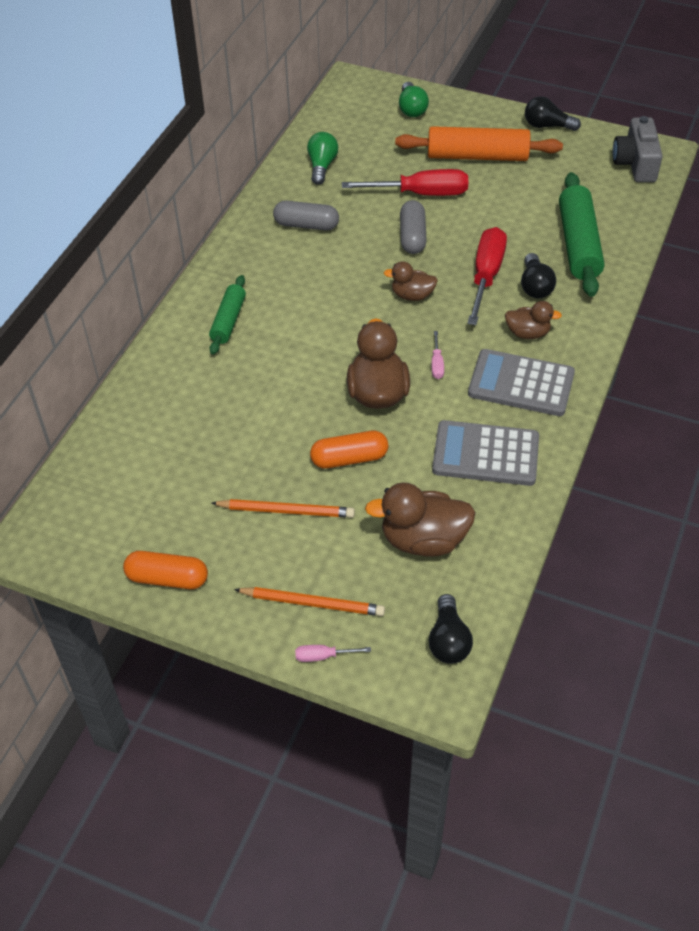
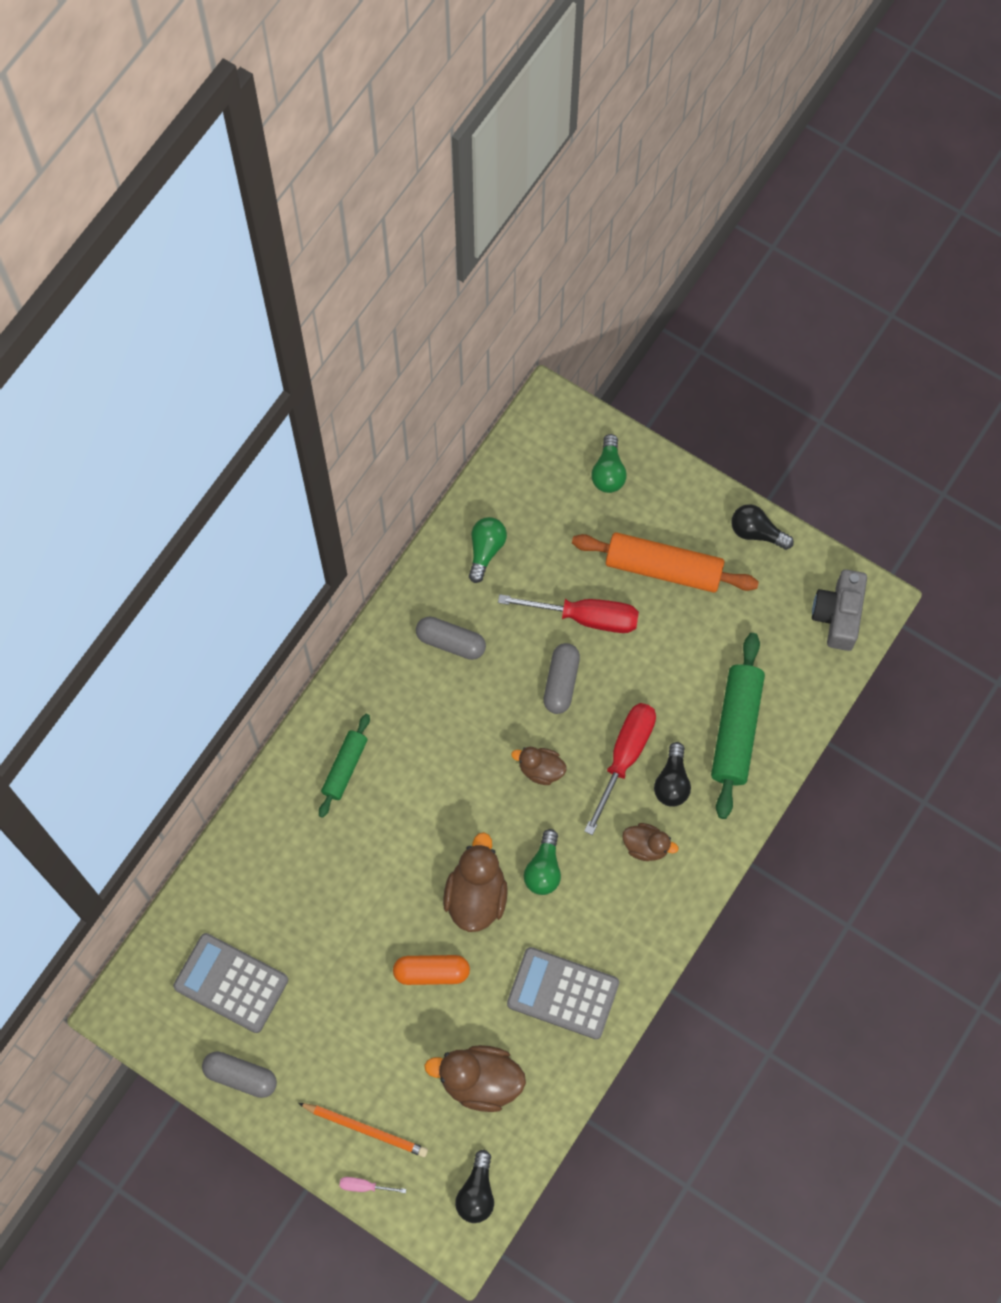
camera: 10 degrees right, 20 degrees up
(167, 578) = (241, 1076): orange capsule -> grey capsule
(286, 510) = (360, 1022): orange pencil -> none
(437, 364) = (543, 869): pink screwdriver -> green light bulb
(521, 384) = (621, 912): grey calculator -> grey calculator (231, 983)

